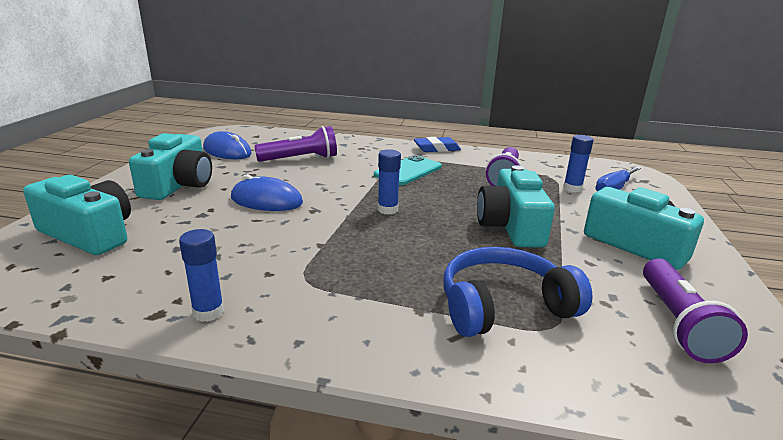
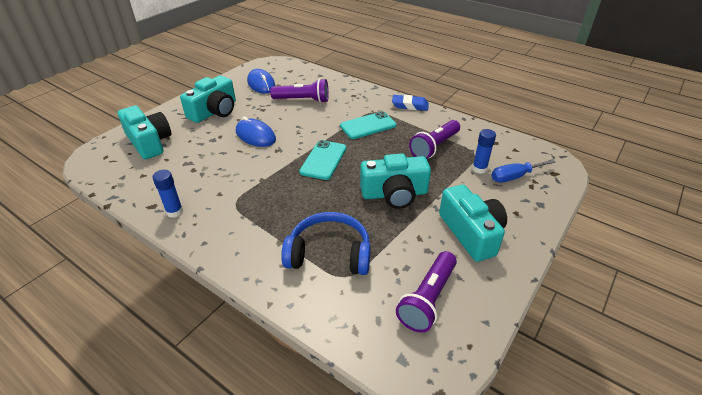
camera: 25 degrees right, 15 degrees up
(387, 210) = (323, 160): blue glue stick -> turquoise phone
(511, 226) = (394, 194): turquoise camera -> turquoise camera turned 120 degrees counterclockwise

